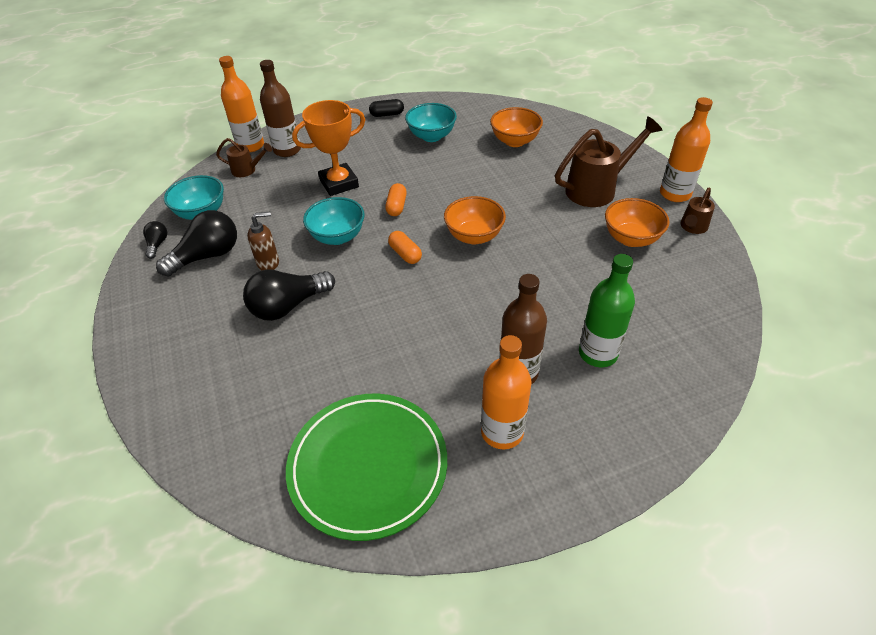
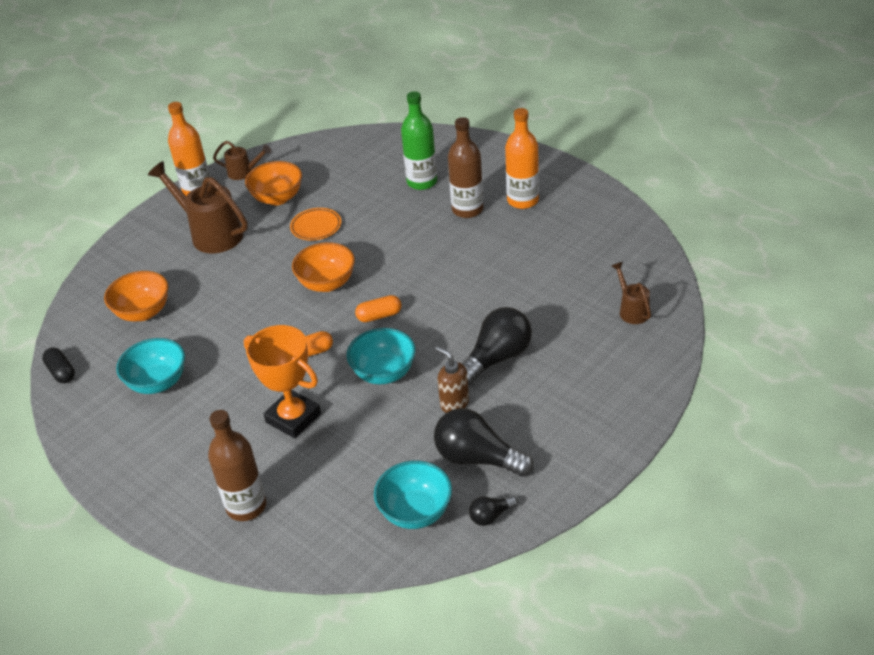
camera: 115 degrees left, 5 degrees down
(247, 170) = (310, 522): brown watering can -> brown watering can (632, 310)
(250, 146) = (252, 554): orange bottle -> none
(288, 306) = (497, 358): black light bulb -> black light bulb turned 75 degrees counterclockwise
(368, 466) = (599, 244): green plate -> none
(387, 114) = (118, 447): black capsule -> black capsule (61, 372)
(405, 254) = (379, 316): orange capsule -> orange capsule turned 45 degrees clockwise
(565, 251) = (316, 226): none -> orange plate

